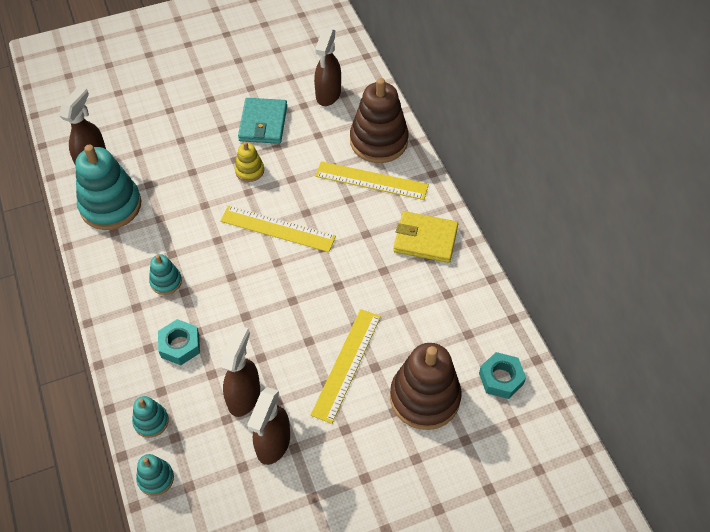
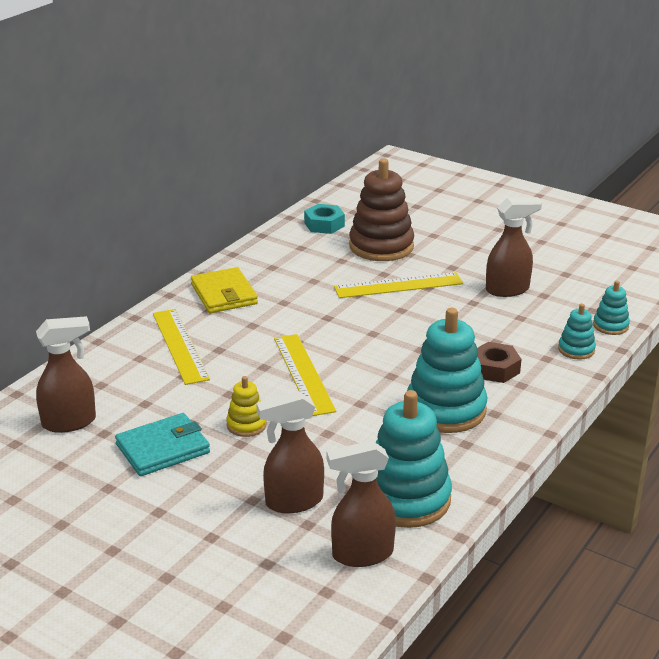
camera: 125 degrees left, 25 degrees down
(166, 281) = (445, 410): turquoise stacking toy -> turquoise stacking toy, size x2.05
(180, 345) = (495, 369): turquoise nut -> brown nut
(244, 396) = (491, 317): brown spray bottle -> brown spray bottle (293, 502)
(378, 141) = (117, 361): brown stacking toy -> none

